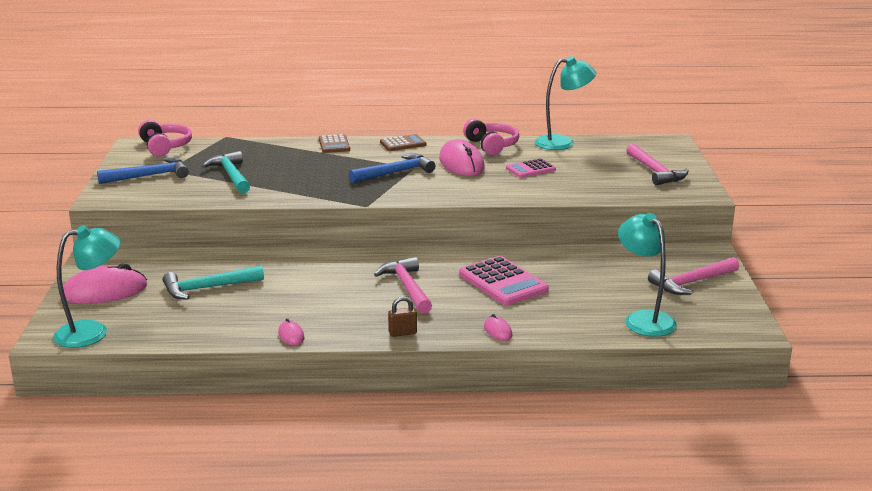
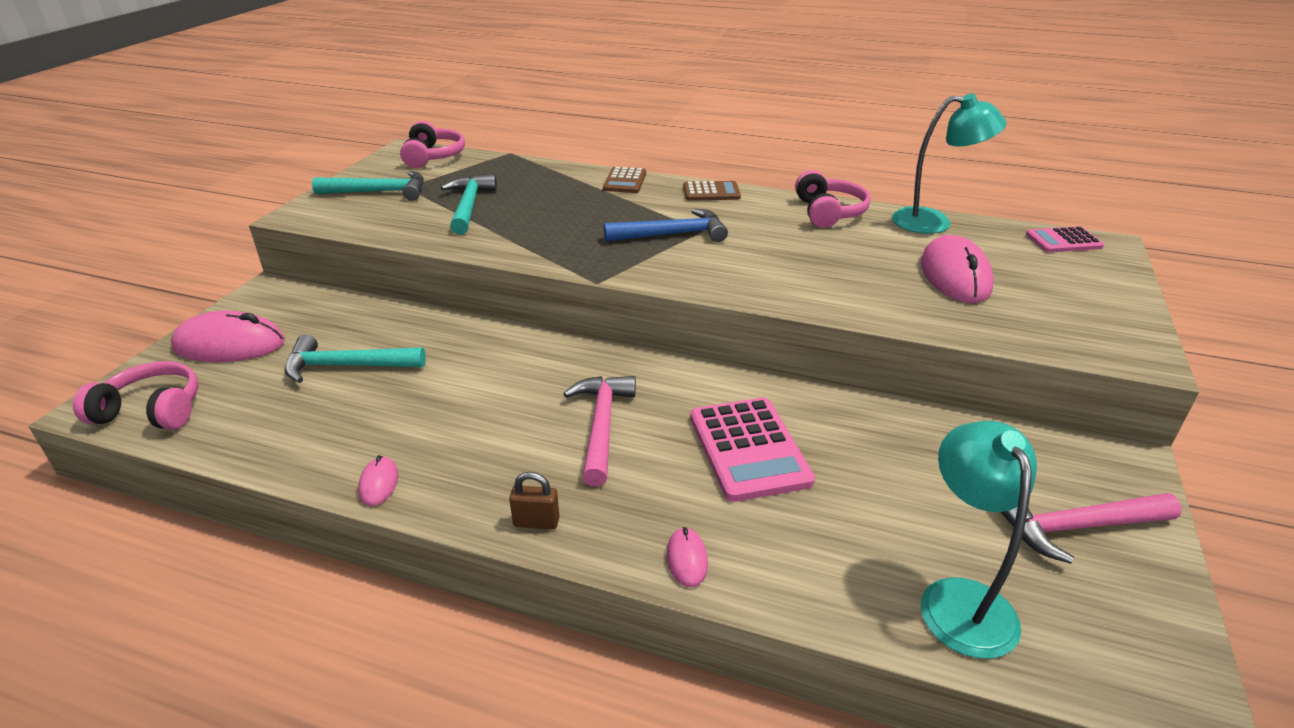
camera: 20 degrees right, 10 degrees up
(92, 332) = (152, 410): turquoise lamp -> pink headphones
(149, 176) = (379, 192): blue hammer -> turquoise hammer
(461, 164) = (770, 234): pink mouse -> pink mouse (955, 275)
(530, 169) = (866, 259): pink calculator -> pink calculator (1063, 241)
(655, 172) = (1065, 296): pink hammer -> none

